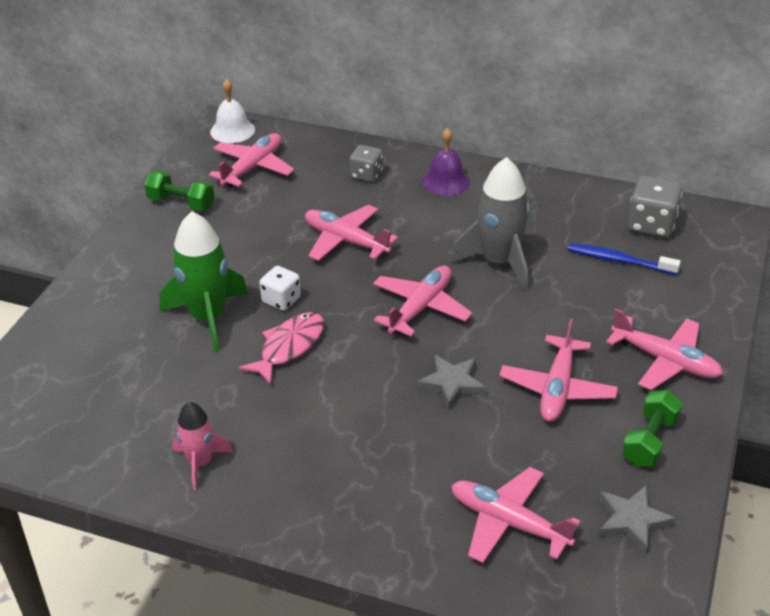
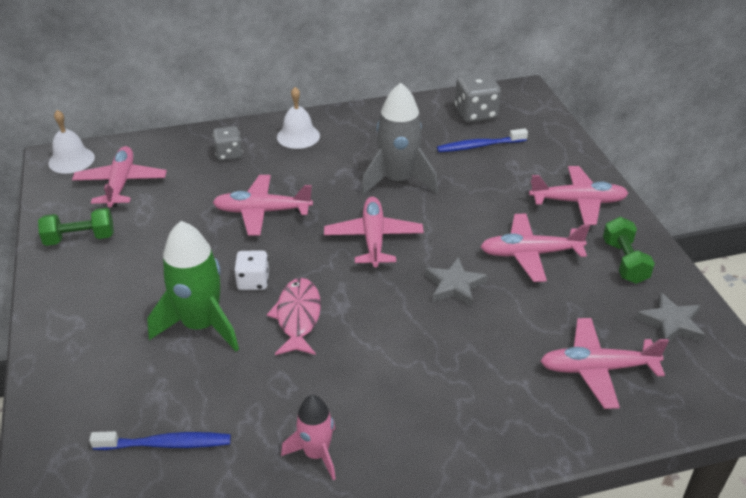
camera: 35 degrees left, 0 degrees up
(102, 397) = (166, 444): none -> blue toothbrush
(446, 181) = (298, 136): purple bell -> white bell
(557, 388) = (530, 254): pink plane -> pink plane turned 105 degrees clockwise

